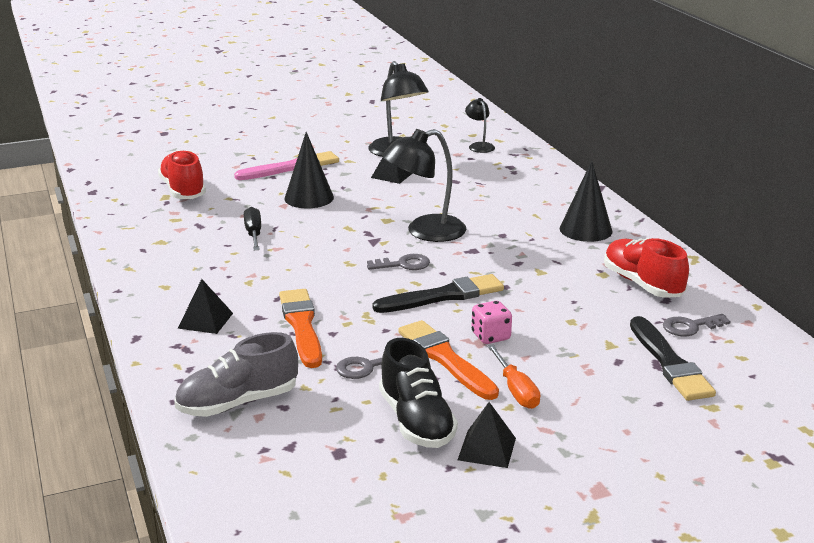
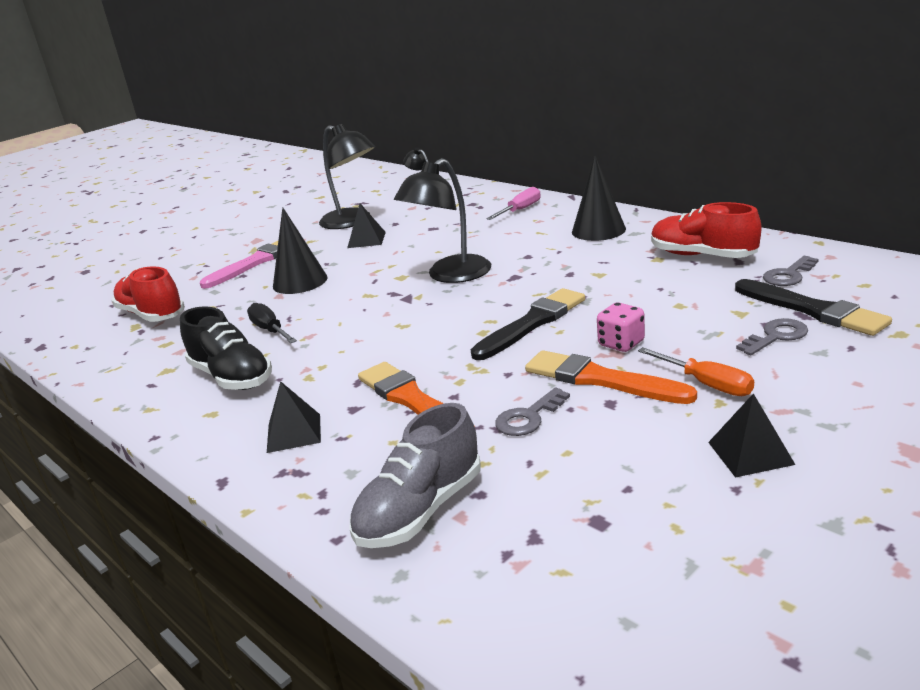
camera: 20 degrees left, 0 degrees up
(403, 264) = (460, 309): grey key -> grey key (776, 336)
(416, 421) = (644, 453): black shoe -> black shoe (231, 377)
(543, 187) = (520, 210): none -> pink screwdriver

